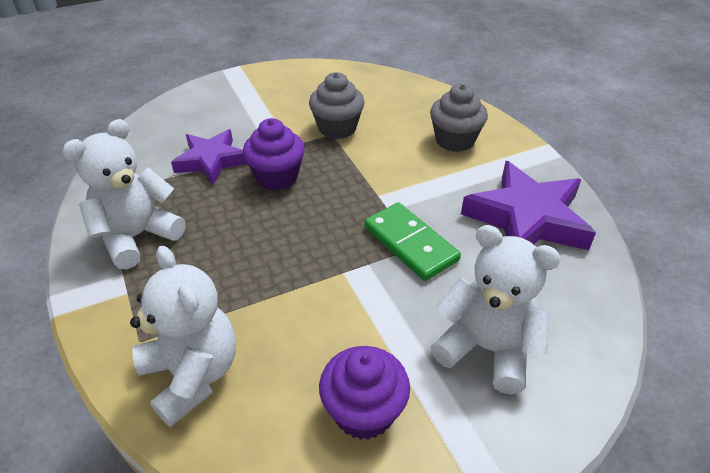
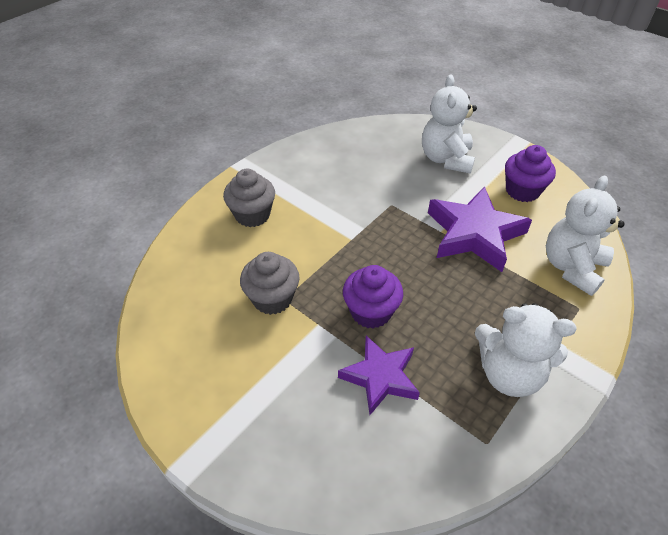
camera: 115 degrees left, 5 degrees up
(410, 243) = (391, 207): green domino -> none
(527, 218) = (328, 162): purple star -> purple star (474, 234)

